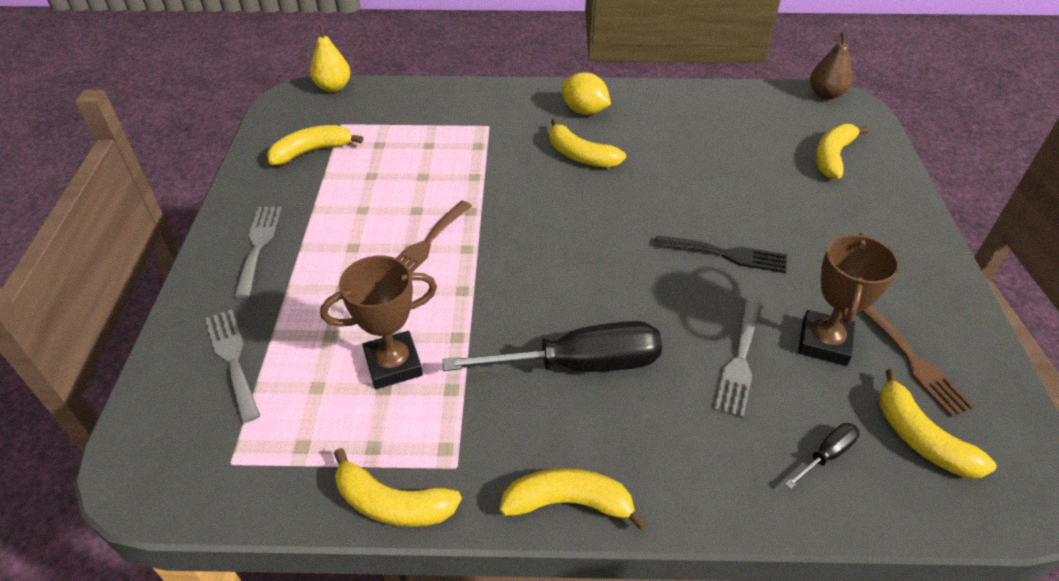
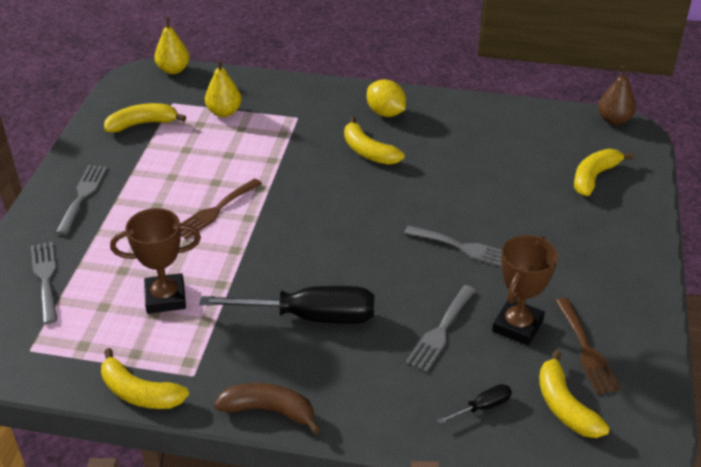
camera: 10 degrees right, 5 degrees down
(404, 128) = (224, 112): none -> yellow pear
(568, 503) = (269, 411): yellow banana -> brown banana
(726, 254) = (463, 248): black fork -> grey fork

